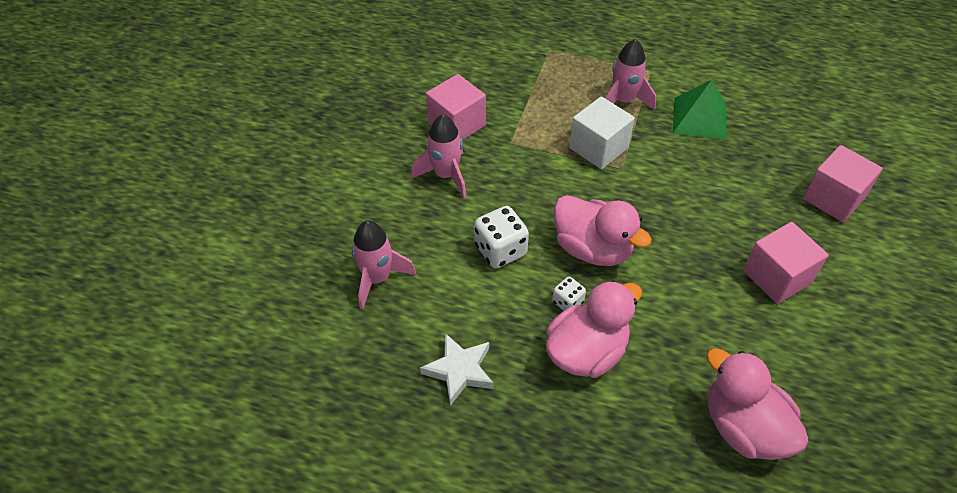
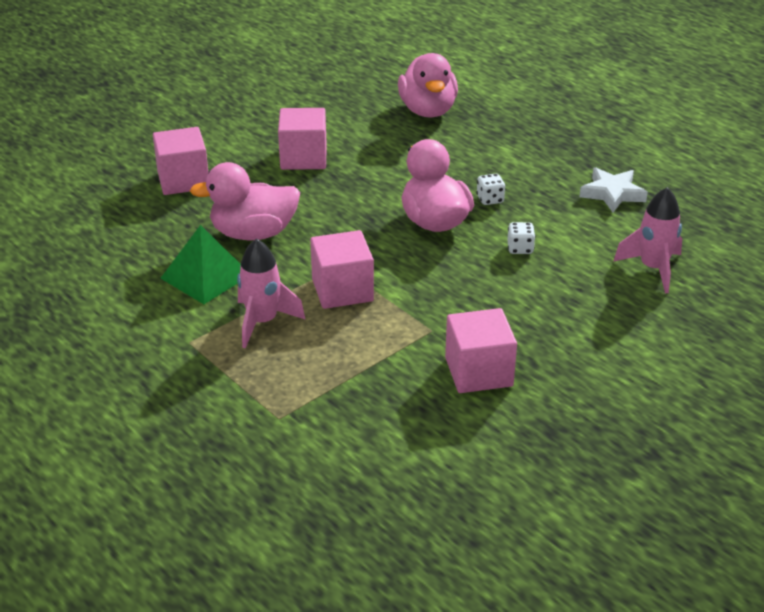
camera: 150 degrees left, 15 degrees down
(446, 175) = (529, 325): pink rocket -> none
(500, 250) = (520, 248): white dice -> white dice, size x0.56
(586, 352) = (501, 171): pink duck -> pink duck (253, 233)
(598, 148) = (342, 290): white cube -> pink cube

